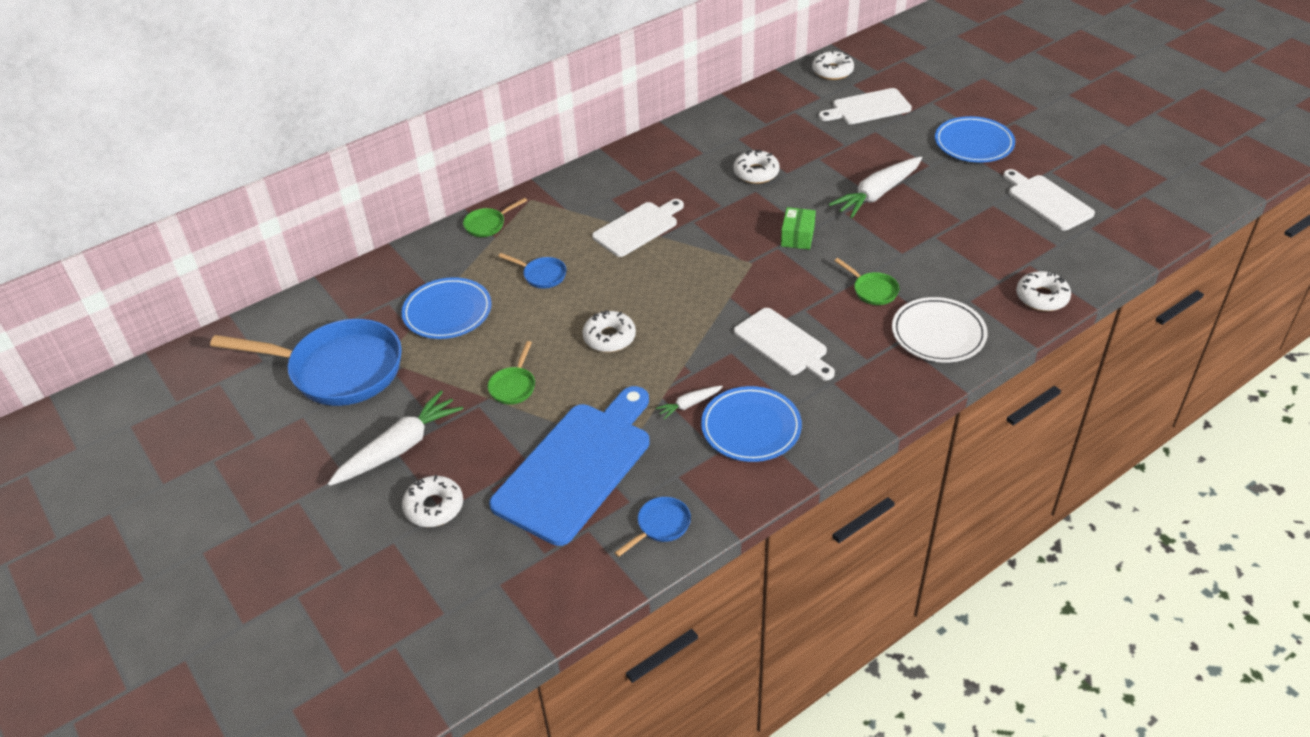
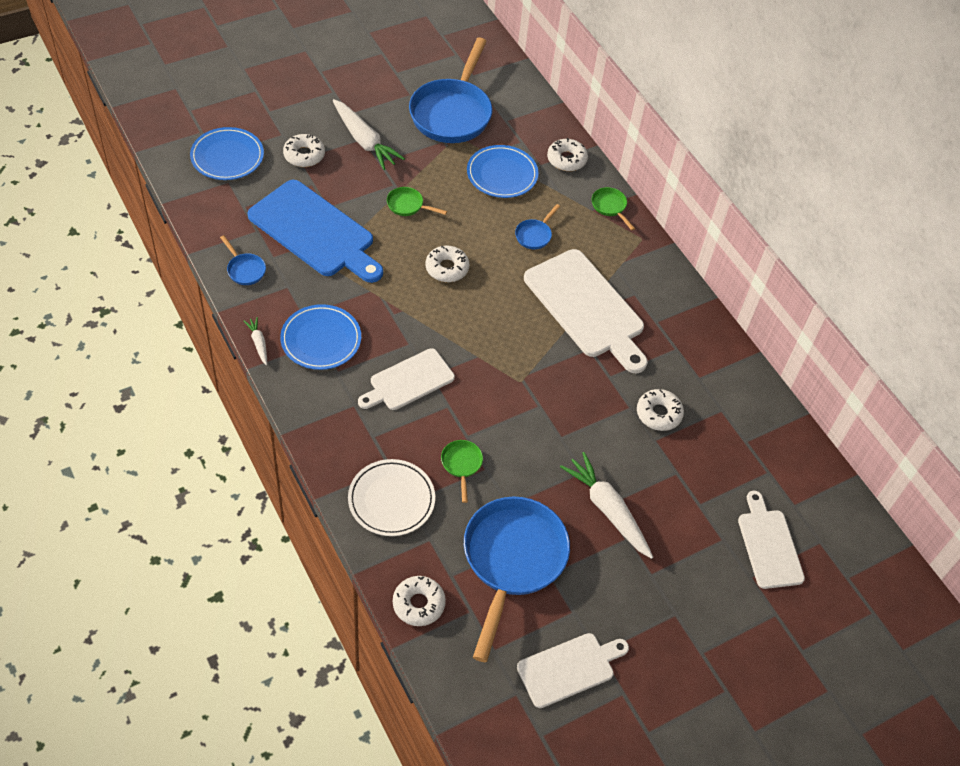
camera: 90 degrees right, 10 degrees up
(638, 228) = (587, 307): white cutting board -> white cutting board, size x1.67
(689, 405) = (357, 306): white carrot -> white carrot (258, 343)
(797, 237) = (551, 425): green box -> none
(832, 71) = (849, 529): white donut -> white donut (566, 159)
(872, 290) = (461, 465): green pan -> green pan turned 120 degrees clockwise
(962, 244) = (512, 561): none -> blue pan
(973, 143) = (687, 631): blue plate -> blue plate (227, 157)

